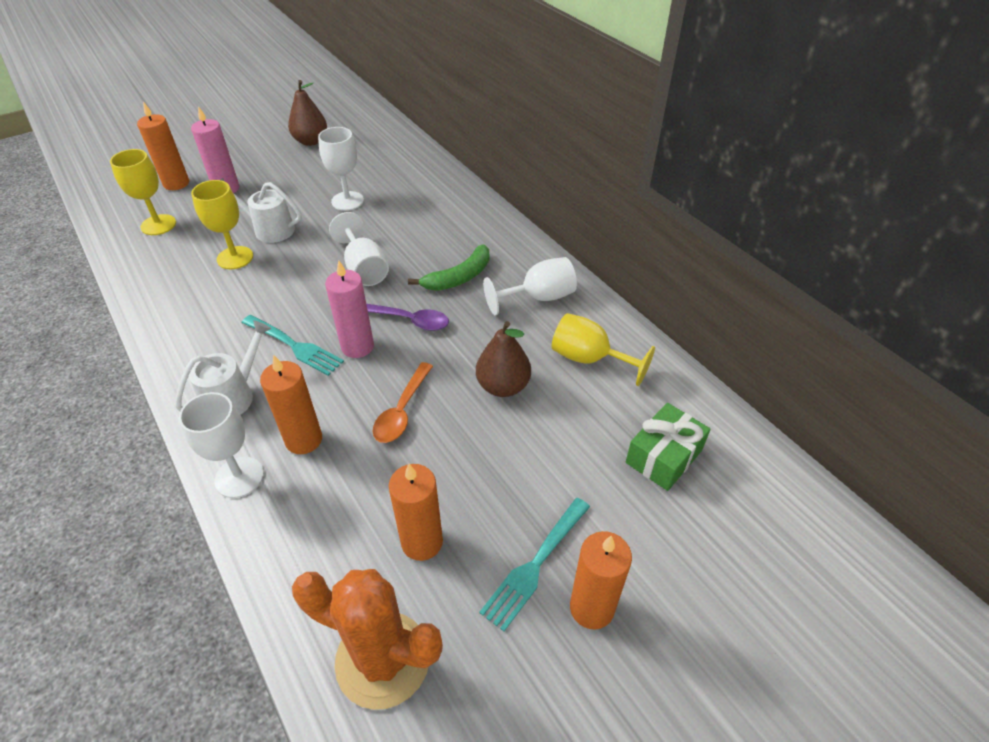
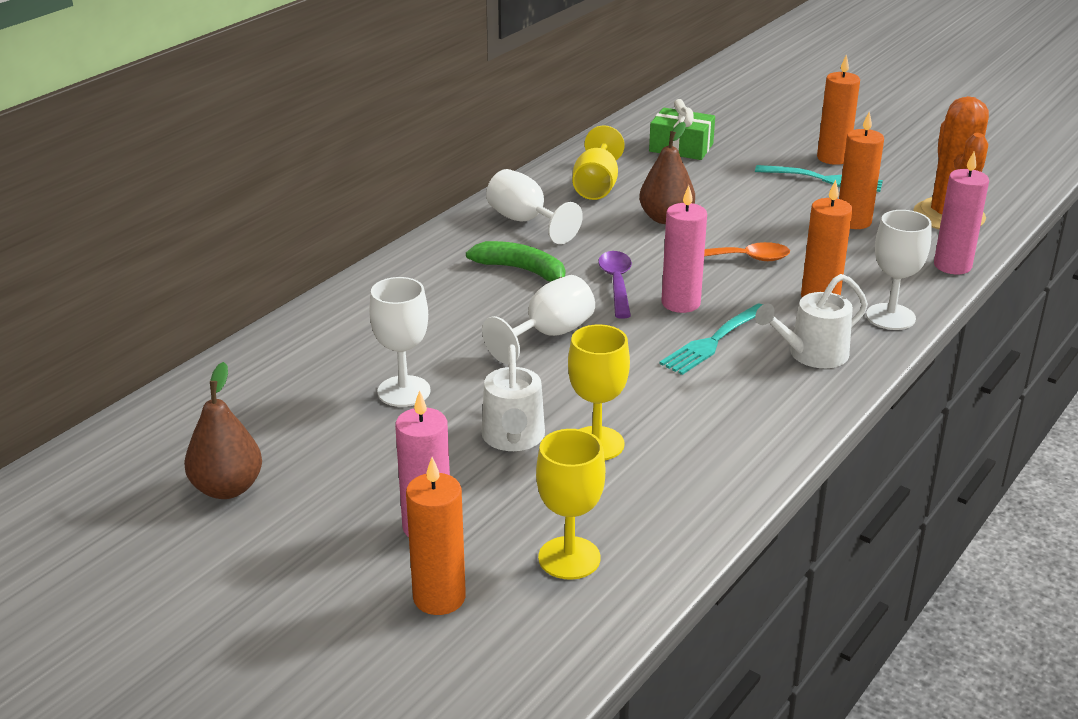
camera: 110 degrees left, 15 degrees down
(233, 396) = (812, 354): white watering can -> white watering can turned 45 degrees counterclockwise
(281, 588) = (952, 266): none -> pink candle
(294, 346) = (713, 341): turquoise fork -> turquoise fork turned 150 degrees counterclockwise

